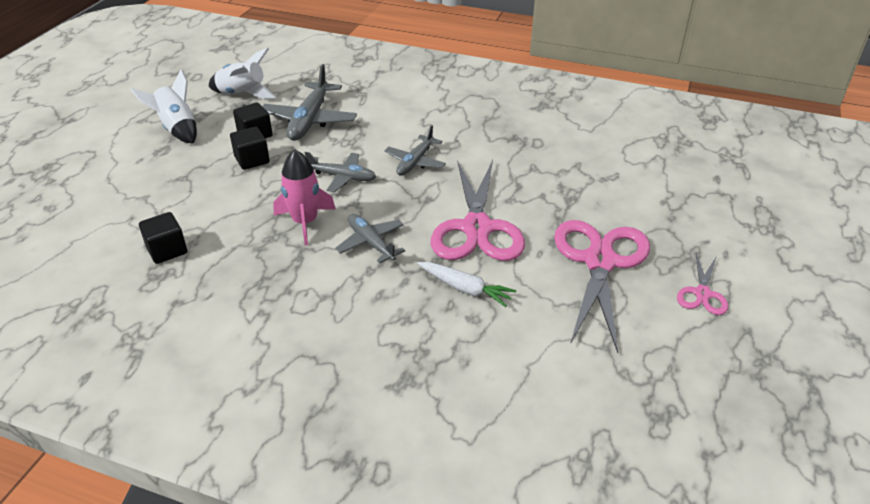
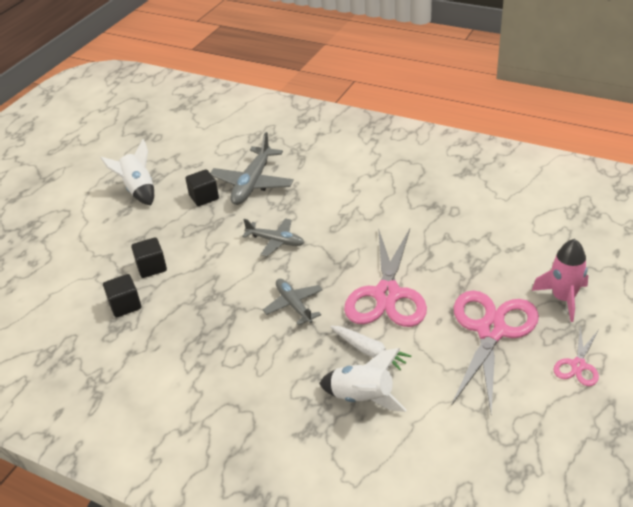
camera: 10 degrees right, 0 degrees up
(242, 94) = (196, 156): white rocket -> white rocket (362, 398)
(252, 160) = (200, 222): black cube -> black cube (151, 267)
(305, 222) = (240, 283): pink rocket -> pink rocket (563, 298)
(415, 162) = (341, 228): grey plane -> none

